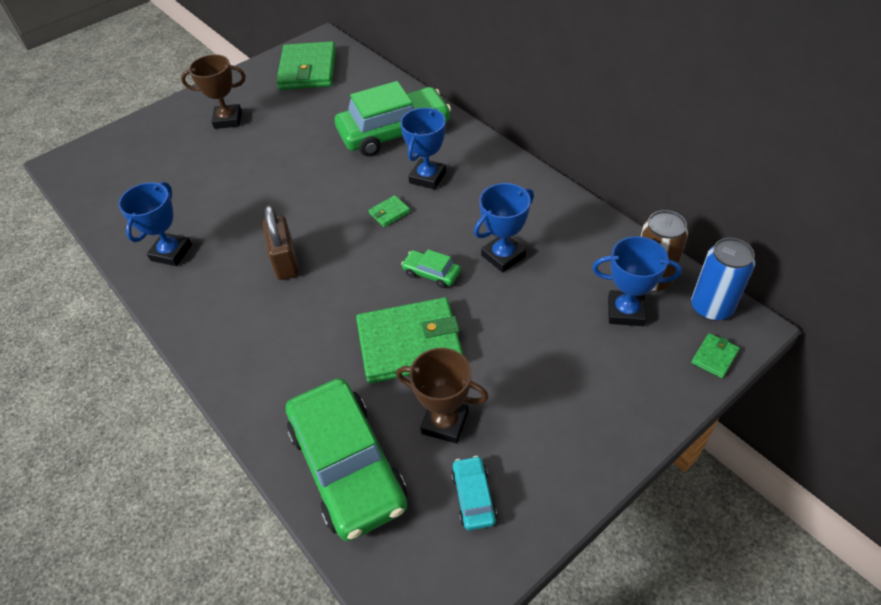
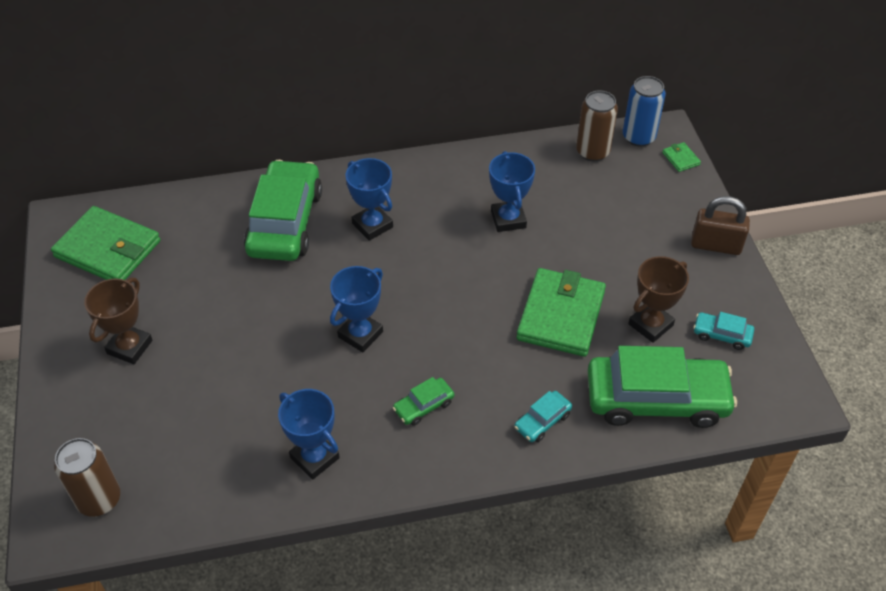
camera: 65 degrees left, 0 degrees up
(96, 168) = (99, 499): none -> brown can
(274, 381) = (542, 421): none -> turquoise car
(285, 261) = (401, 367): brown padlock -> brown padlock (715, 245)
(389, 213) = (397, 269): green wallet -> none
(431, 273) = (494, 271): green car -> green car (423, 406)
(625, 311) = (613, 180): blue trophy -> blue trophy (360, 334)

